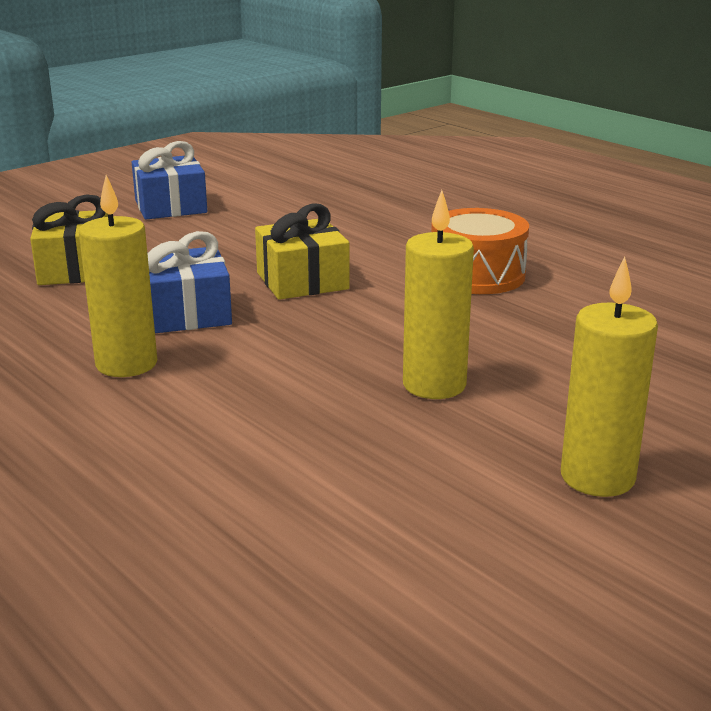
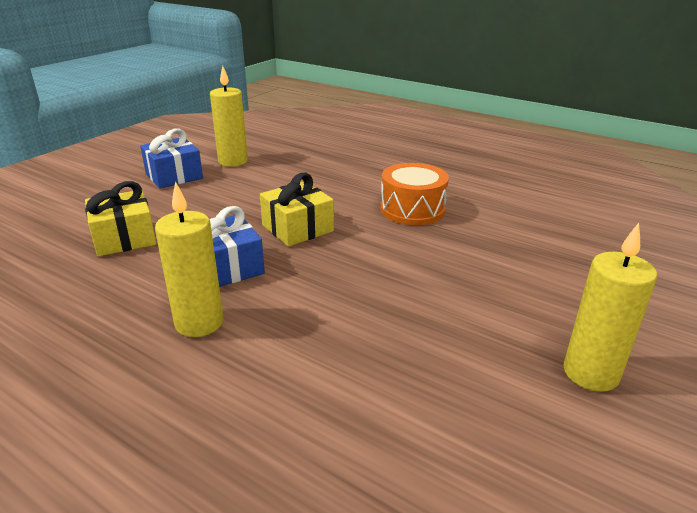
camera: 15 degrees left, 5 degrees up
(434, 385) = (435, 307): yellow candle -> yellow candle (233, 161)

